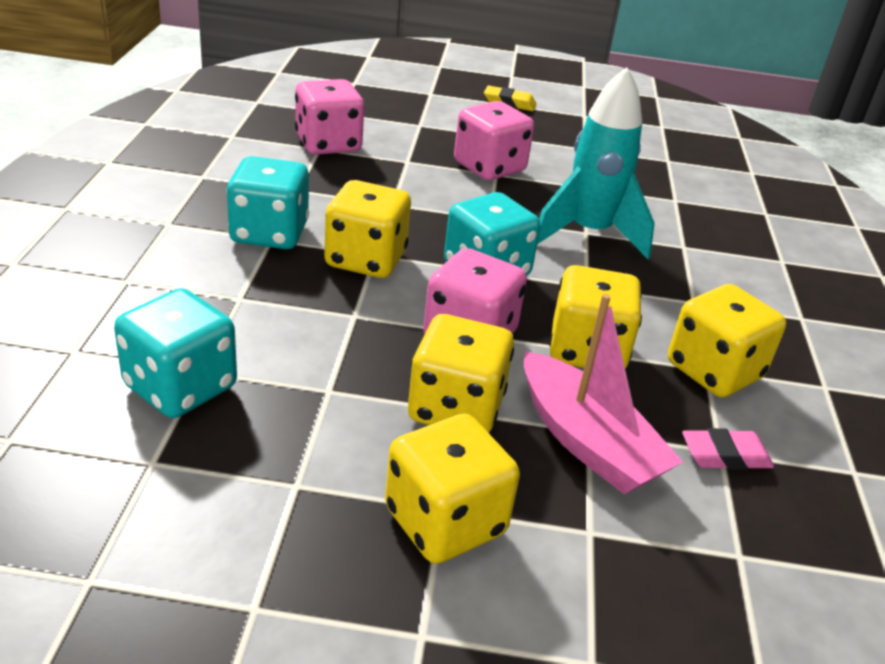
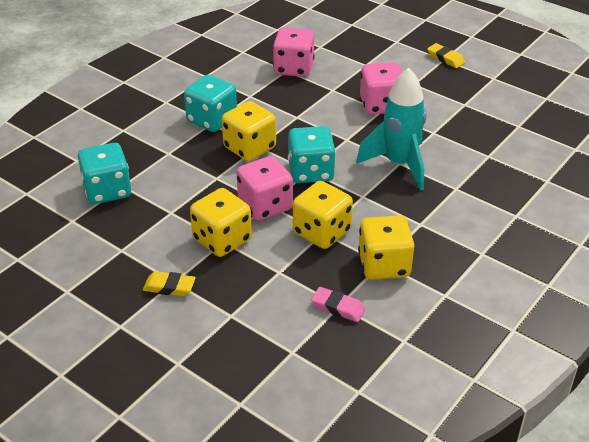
camera: 35 degrees right, 5 degrees up
(445, 522) = (169, 287): yellow dice -> yellow eraser
(587, 442) = (272, 276): pink boat -> none

